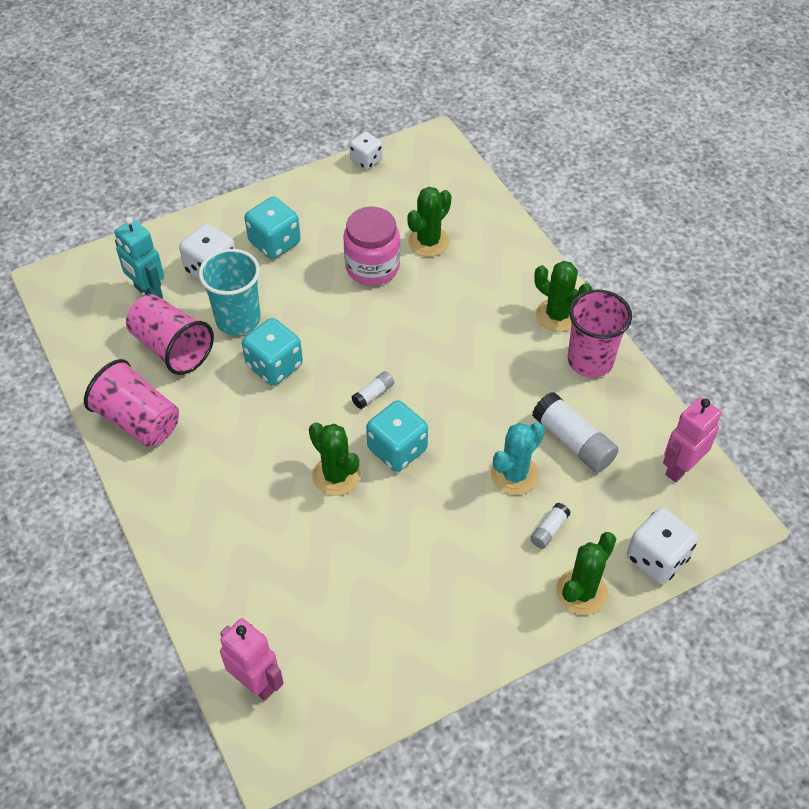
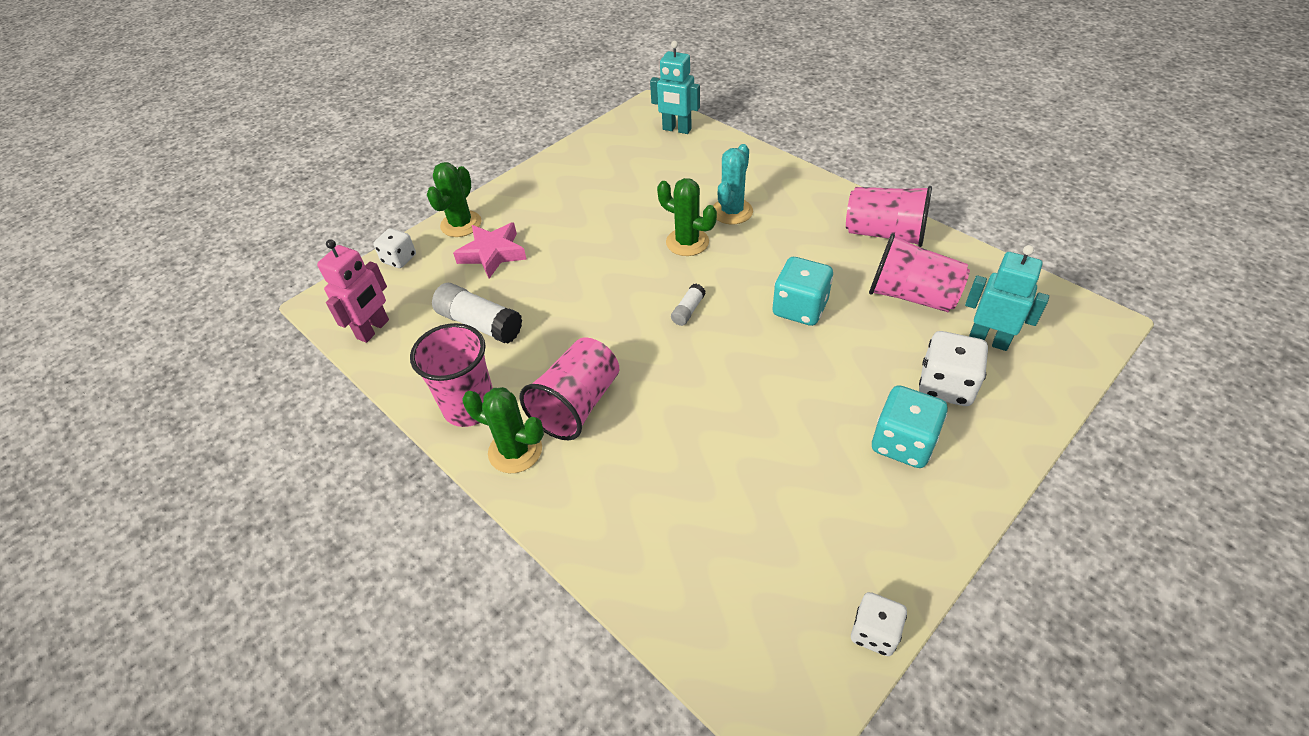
camera: 165 degrees right, 5 degrees down
(238, 319) = (870, 341): turquoise cup -> none
(256, 682) = (676, 129): pink robot -> turquoise robot
(372, 267) = (763, 447): pink jar -> none
(397, 449) = (644, 274): turquoise dice -> none
(428, 242) = (709, 507): green cactus -> none
(500, 337) = (577, 405): none -> pink cup
(514, 474) = (531, 283): turquoise cactus -> turquoise cactus (732, 211)
(549, 530) = (492, 254): white glue stick -> pink star
(657, 558) = (399, 259): white dice -> white dice, size x0.65

